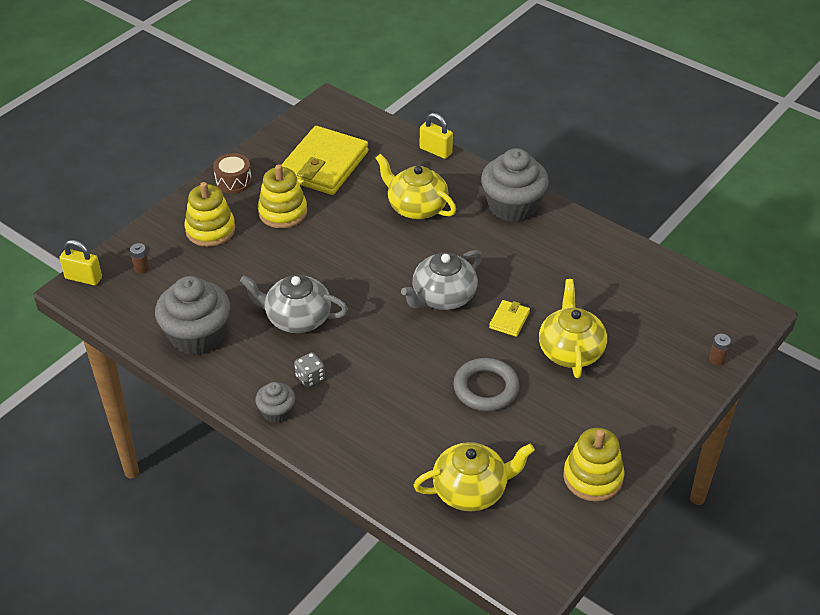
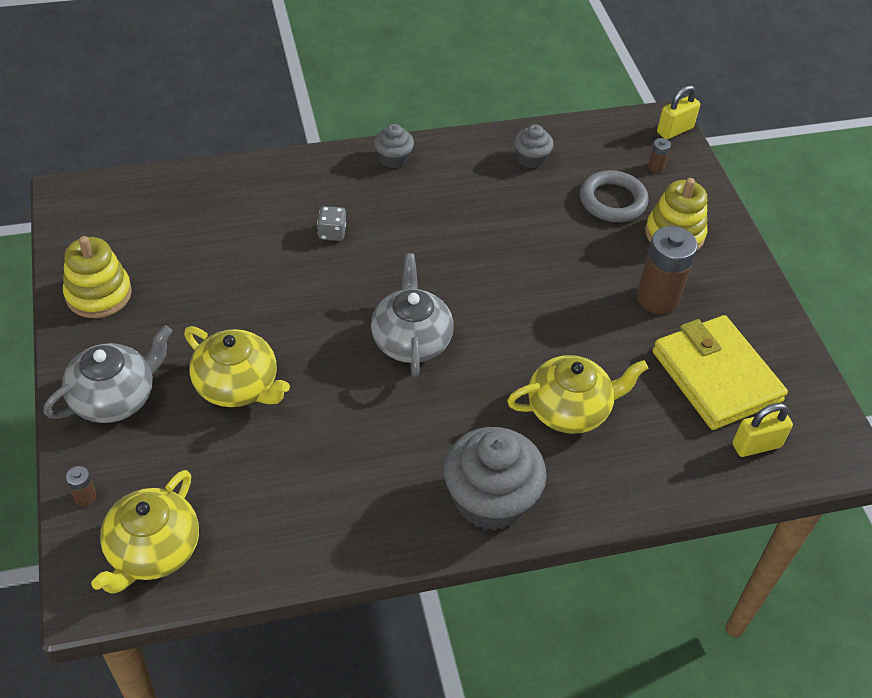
camera: 125 degrees right, 5 degrees up
(197, 336) = (531, 159): grey cupcake -> grey cupcake, size x0.51
(233, 181) = (745, 289): brown drum -> none
(283, 212) = (657, 298): yellow stacking toy -> brown battery
(297, 318) = (489, 226): grey teapot -> grey teapot (115, 398)
(310, 377) = (409, 196): grey dice -> grey dice (332, 233)
(435, 151) = (661, 498): yellow padlock -> yellow padlock (756, 445)
(471, 490) = (184, 216): yellow teapot -> yellow teapot (153, 550)
(486, 388) = (268, 293): grey ring -> grey ring (612, 201)
(509, 320) = (326, 368): yellow wallet -> none

